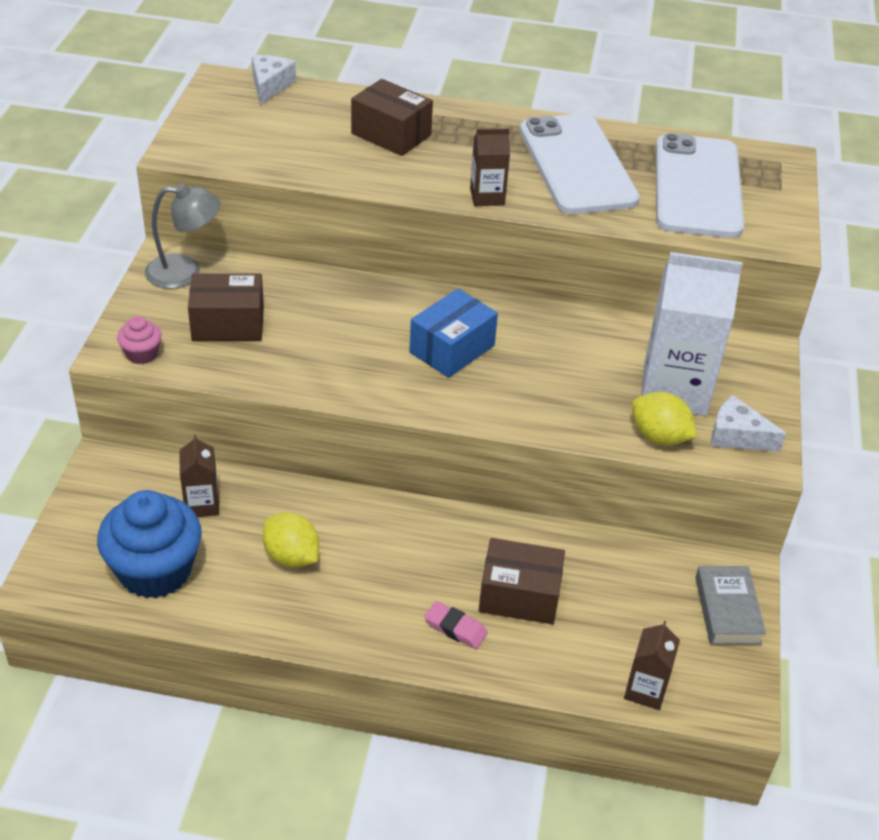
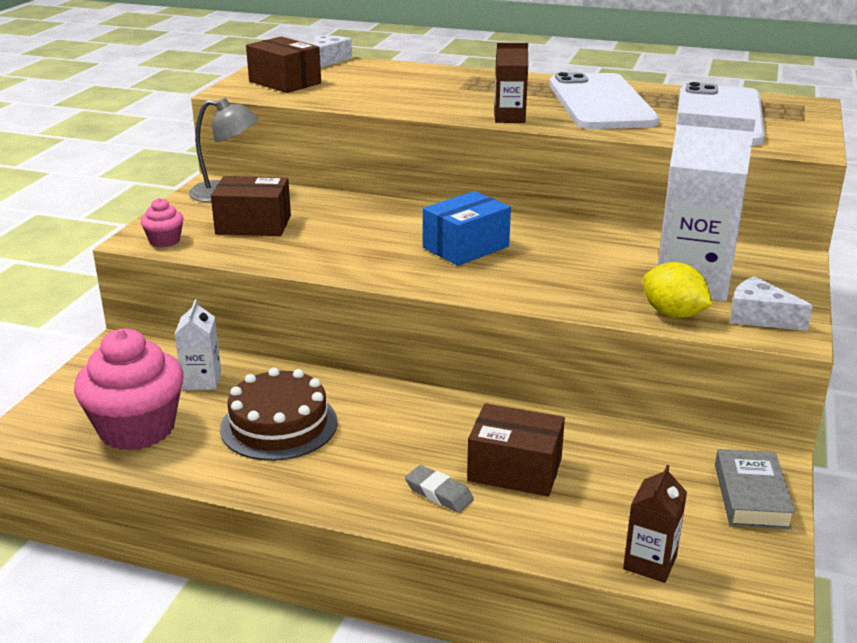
camera: 10 degrees right, 15 degrees down
(155, 571) = (137, 429): blue cupcake -> pink cupcake
(202, 504) = (202, 381): brown carton -> white carton
(291, 556) = (279, 425): yellow lemon -> brown cake
(391, 134) = (428, 85): brown box -> brown box (285, 82)
(455, 628) = (439, 493): pink eraser -> grey eraser

